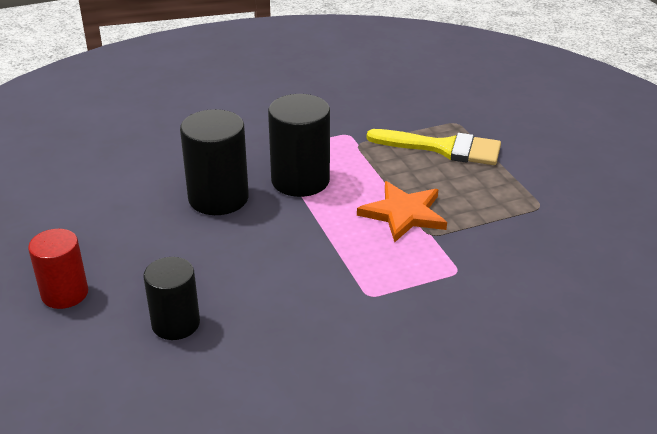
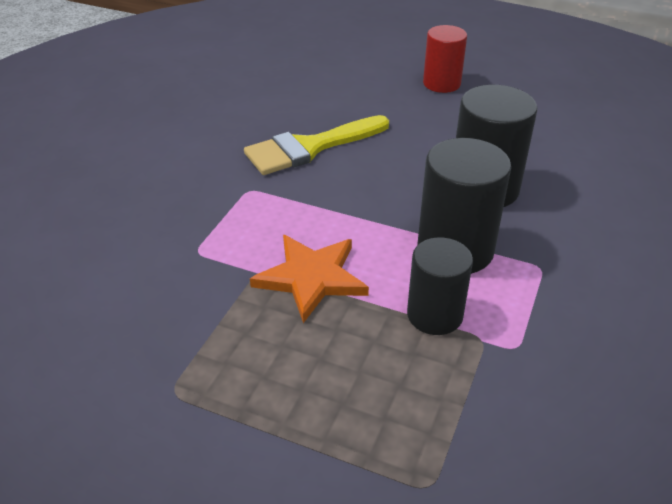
camera: 135 degrees right, 5 degrees up
(175, 323) = (350, 106): black cylinder -> black cylinder (434, 315)
(443, 148) = (382, 410): yellow brush -> yellow brush (310, 147)

